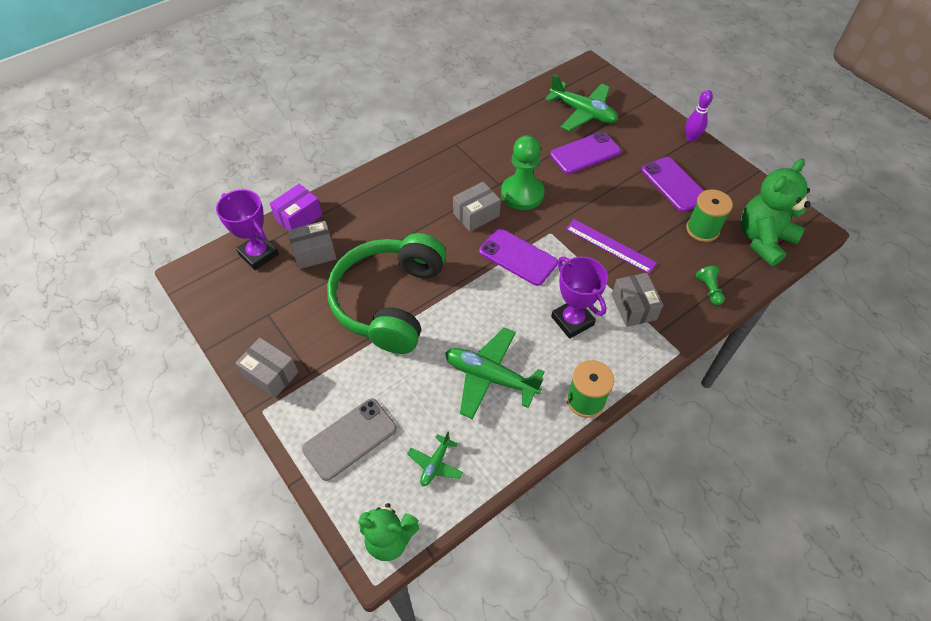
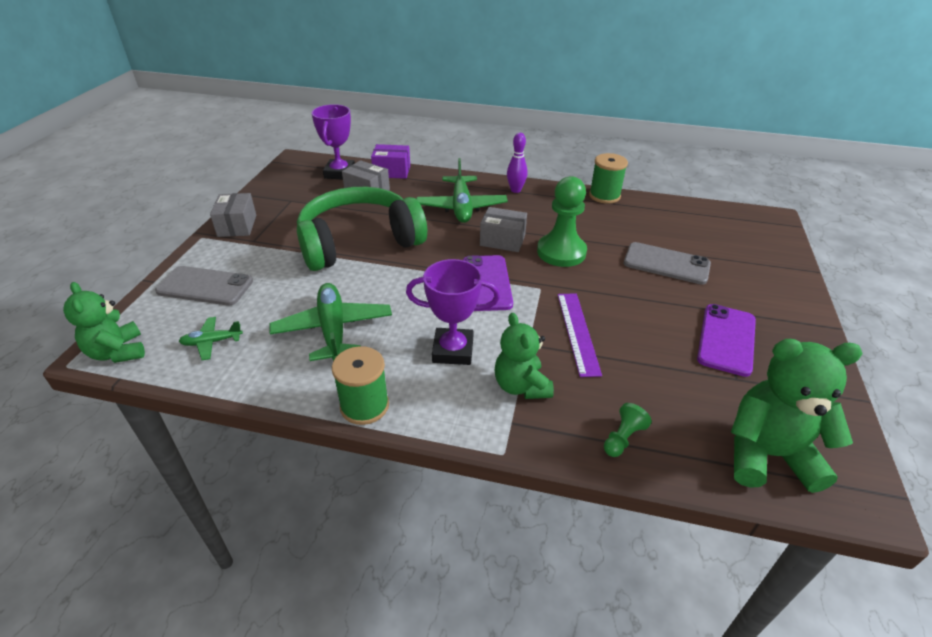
camera: 50 degrees right, 15 degrees down
(572, 321) = (453, 350): purple trophy -> purple trophy turned 75 degrees clockwise
(583, 113) = (712, 240): green plane -> green plane (461, 207)
(585, 153) = (666, 264): purple phone -> grey phone
(633, 307) = (521, 386): grey box -> green teddy bear
(691, 138) = (810, 322): purple bowling pin -> purple bowling pin (515, 190)
(702, 229) = (700, 391): green spool -> green spool (604, 196)

